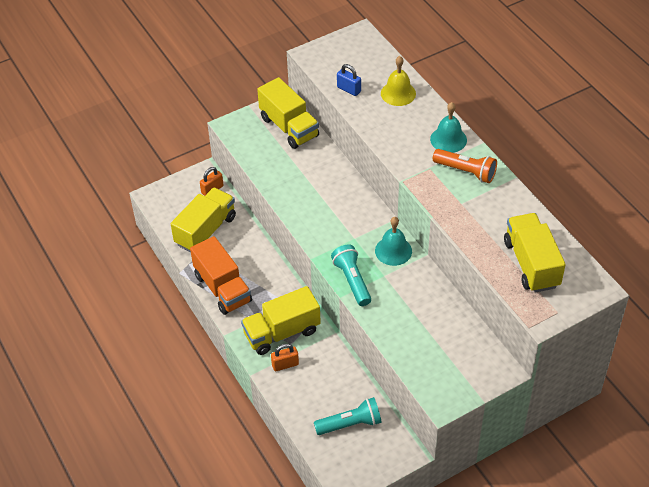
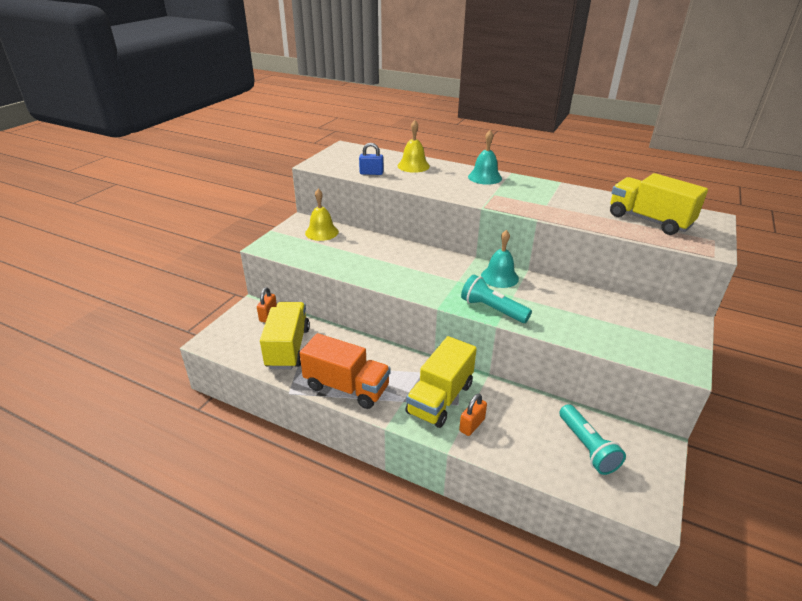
camera: 35 degrees left, 15 degrees down
(289, 127) = (321, 232): yellow truck -> yellow bell
(350, 424) = (587, 447): turquoise flashlight -> turquoise flashlight turned 120 degrees clockwise
(466, 172) = (523, 189): orange flashlight -> none

